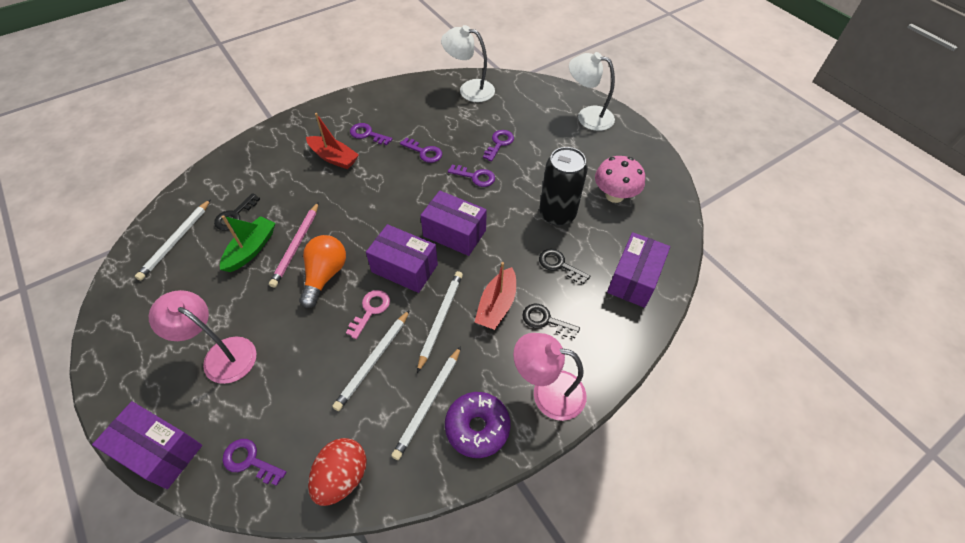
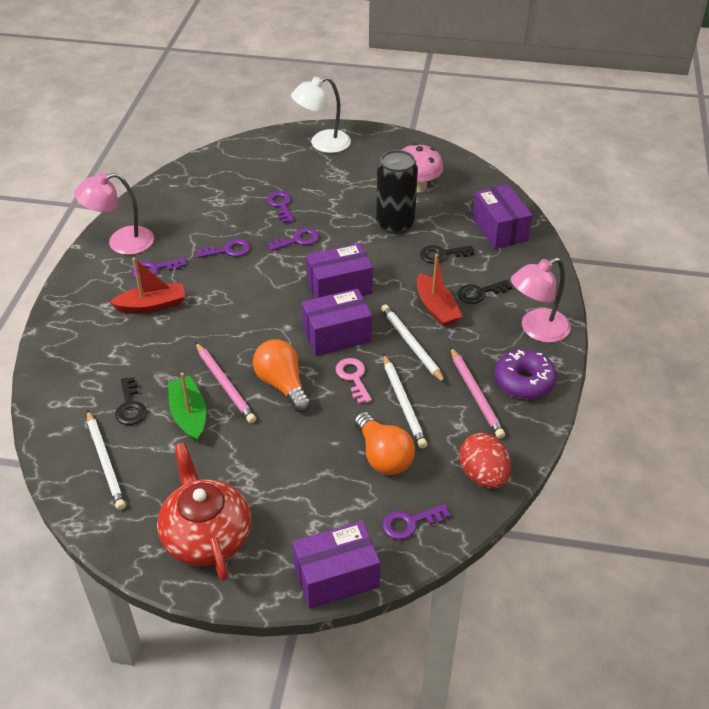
camera: 45 degrees left, 10 degrees down
(147, 342) = (206, 536): none -> red teapot
(221, 354) = (284, 491): pink lamp -> pink lamp (121, 243)
(306, 389) = (383, 456): none -> orange light bulb
(429, 403) = (476, 394): white pencil -> pink pencil
(469, 89) = (193, 181): white lamp -> none

